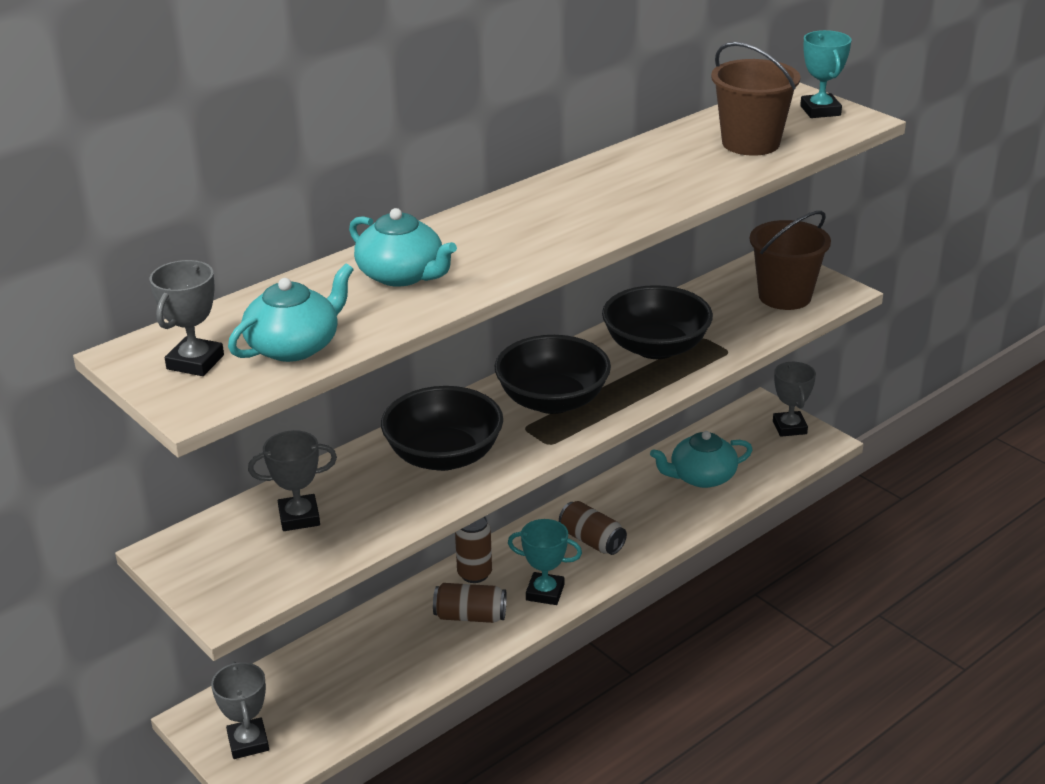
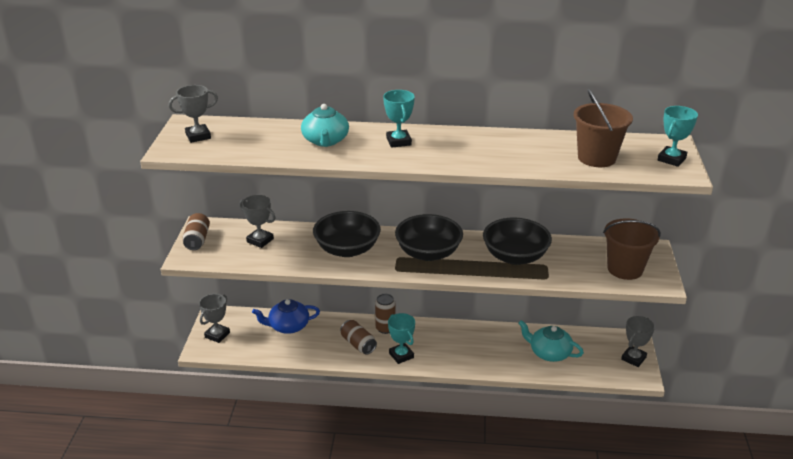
camera: 45 degrees right, 0 degrees up
(294, 346) = (237, 148): turquoise teapot -> none
(337, 658) = (288, 326): none -> blue teapot
(499, 230) = (398, 141): none -> turquoise trophy
(591, 540) = (454, 347): brown can -> brown can (197, 239)

